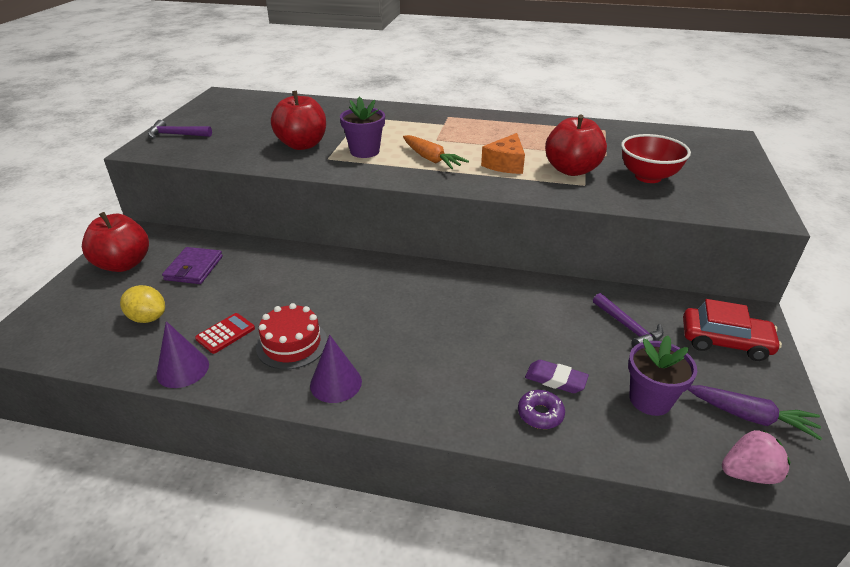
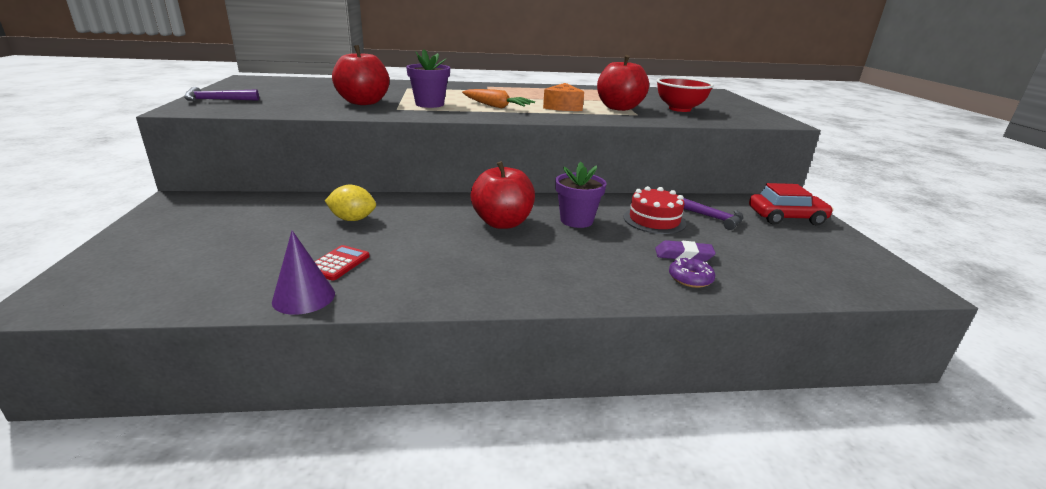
camera: 20 degrees left, 10 degrees down
(124, 264) = (177, 224): red apple -> red apple (502, 223)
(148, 318) = (233, 262): yellow lemon -> yellow lemon (352, 219)
(194, 268) = (268, 219): purple wallet -> none
(292, 344) = (419, 262): red cake -> red cake (654, 220)
(336, 383) = (486, 284): purple cone -> none
(650, 399) = (766, 257): purple flower pot -> purple flower pot (576, 220)
(748, 473) = (874, 290): pink strawberry -> none
(750, 417) = (844, 257): purple carrot -> none

